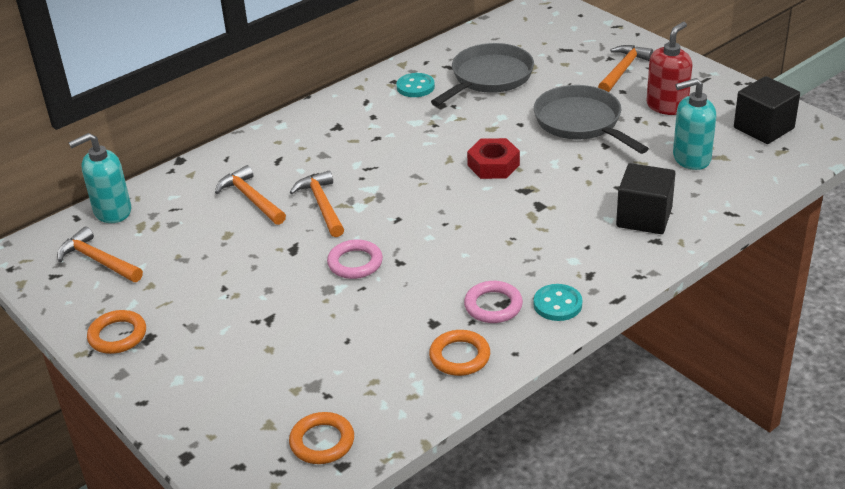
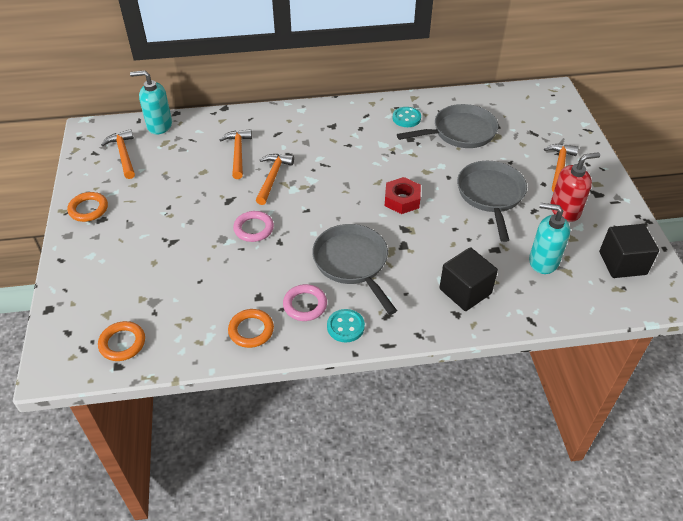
camera: 30 degrees right, 10 degrees up
(503, 245) = (352, 263): none -> grey pan
(623, 70) = (559, 167): orange hammer -> orange hammer turned 45 degrees counterclockwise

